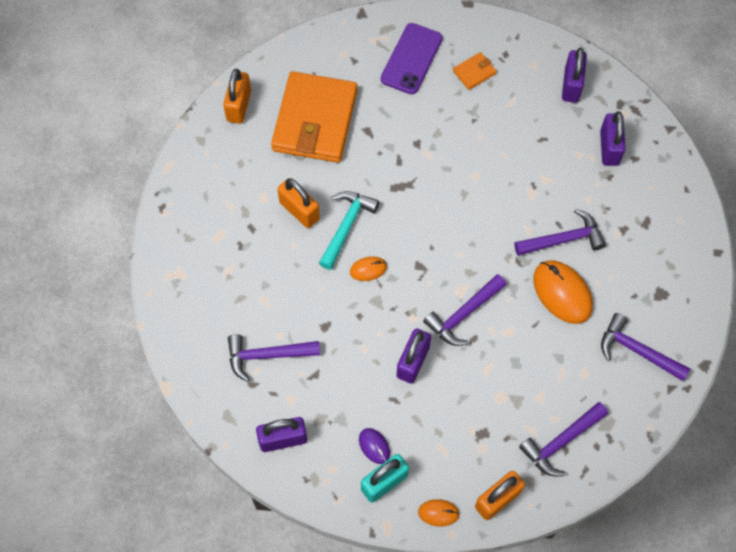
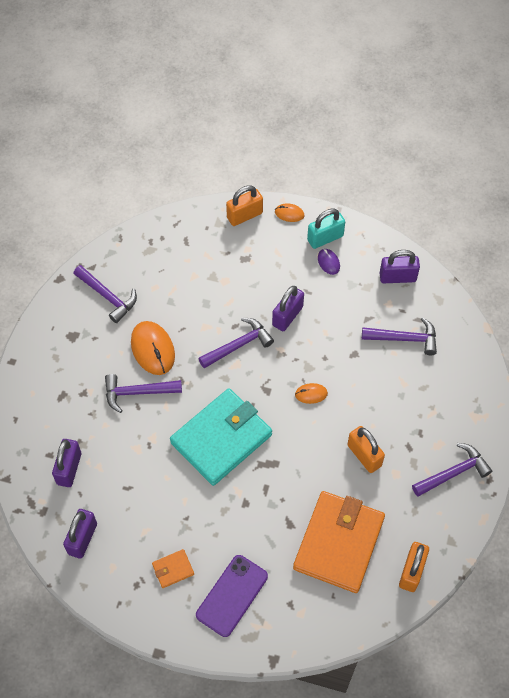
camera: 170 degrees left, 5 degrees down
(346, 226) = (324, 434): turquoise hammer -> none
(457, 204) = (221, 439): none -> turquoise wallet
(561, 442) = (187, 244): purple hammer -> purple hammer (453, 473)

